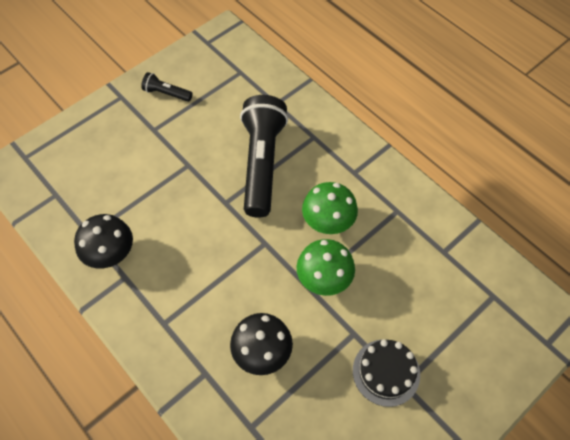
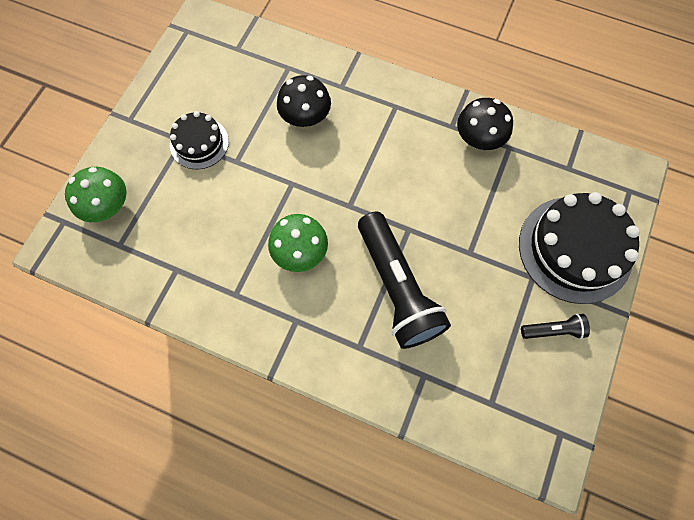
camera: 155 degrees right, 10 degrees up
(106, 135) = (575, 249): none -> black cake
(324, 278) = (280, 196): green mushroom -> green mushroom (108, 206)

